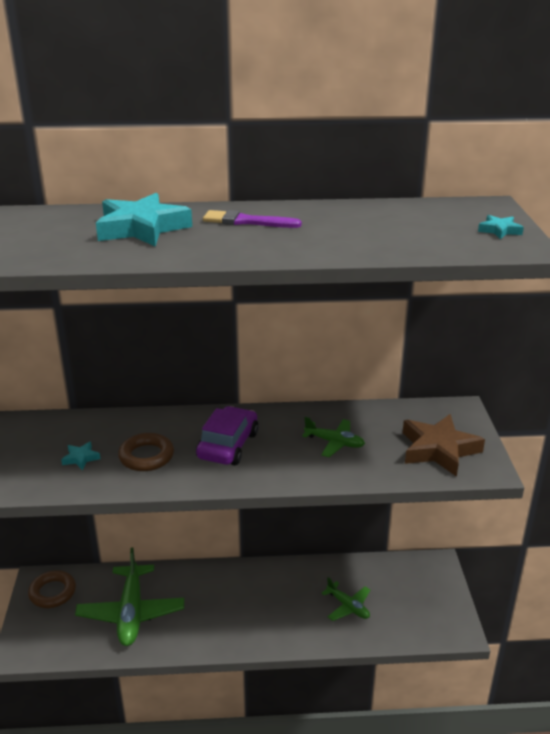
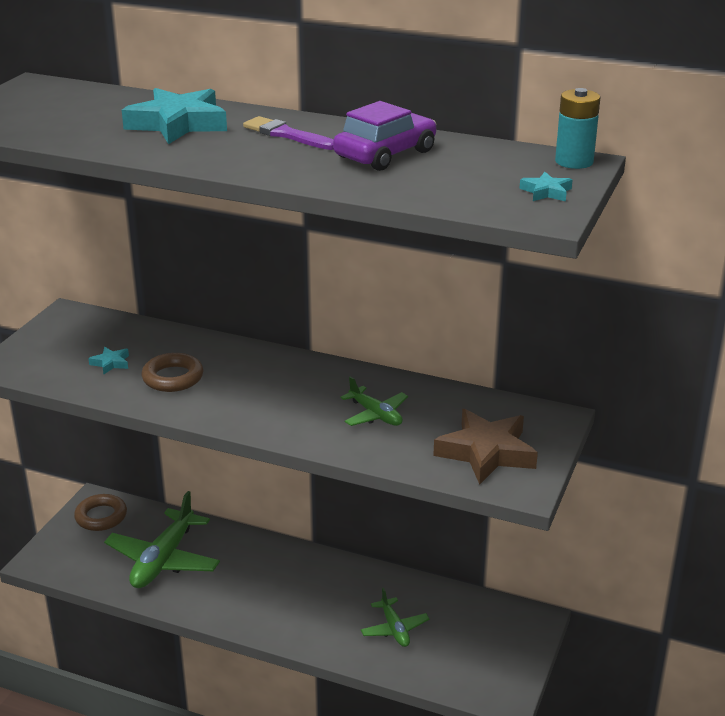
camera: 25 degrees right, 0 degrees up
(228, 445) = (261, 388): purple car -> purple car (385, 154)
(485, 205) = (574, 162): none -> turquoise battery

